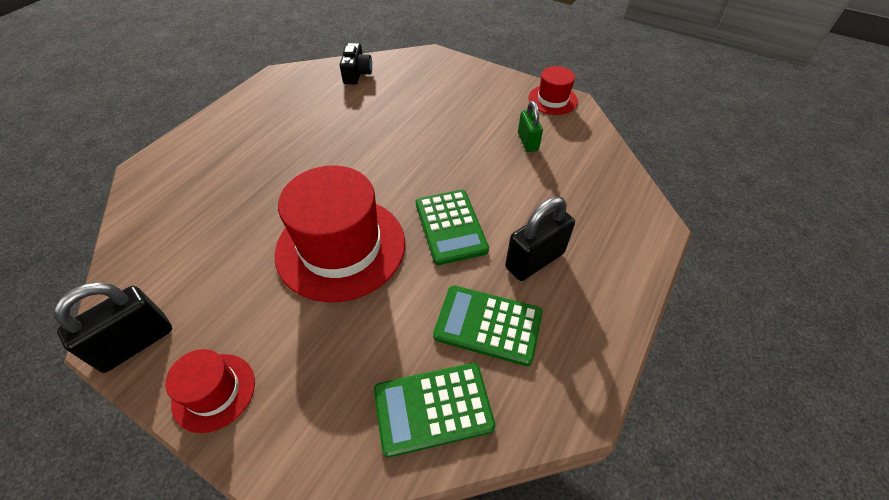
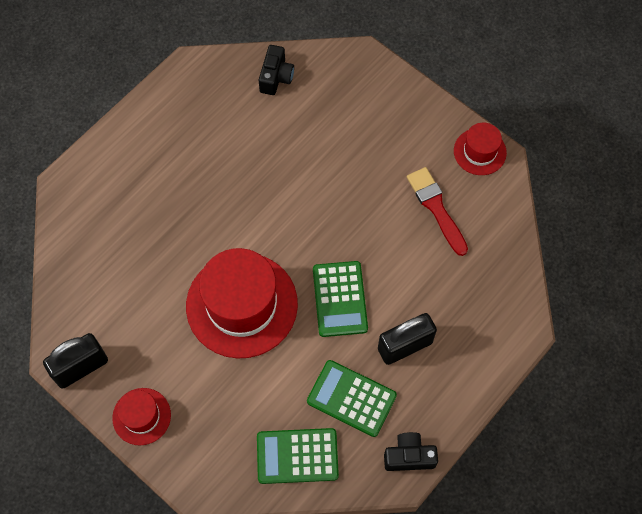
camera: 10 degrees right, 15 degrees up
(527, 142) = (436, 208): green padlock -> red brush
(580, 383) = (409, 456): none -> black camera

